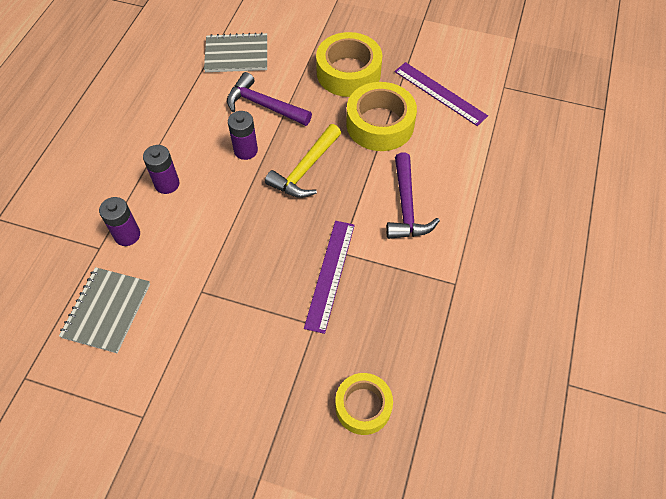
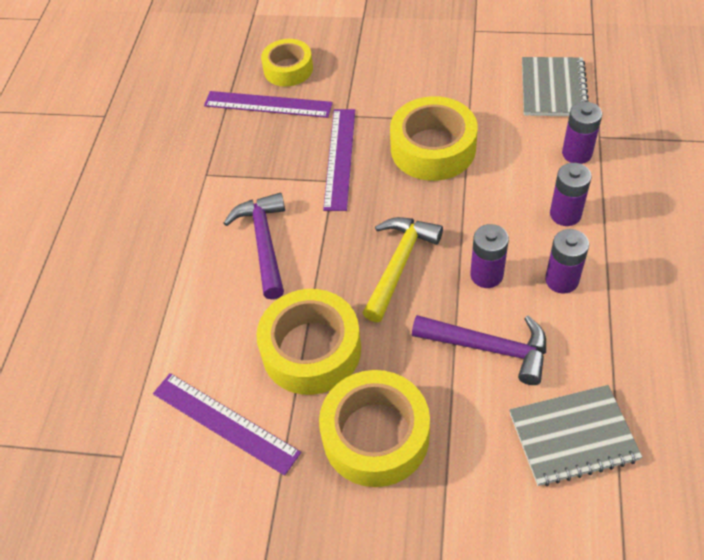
camera: 175 degrees right, 5 degrees down
(196, 137) = (561, 280): none -> purple battery
(245, 267) = (433, 148): none -> yellow tape
(390, 357) = (268, 104): none -> purple ruler

